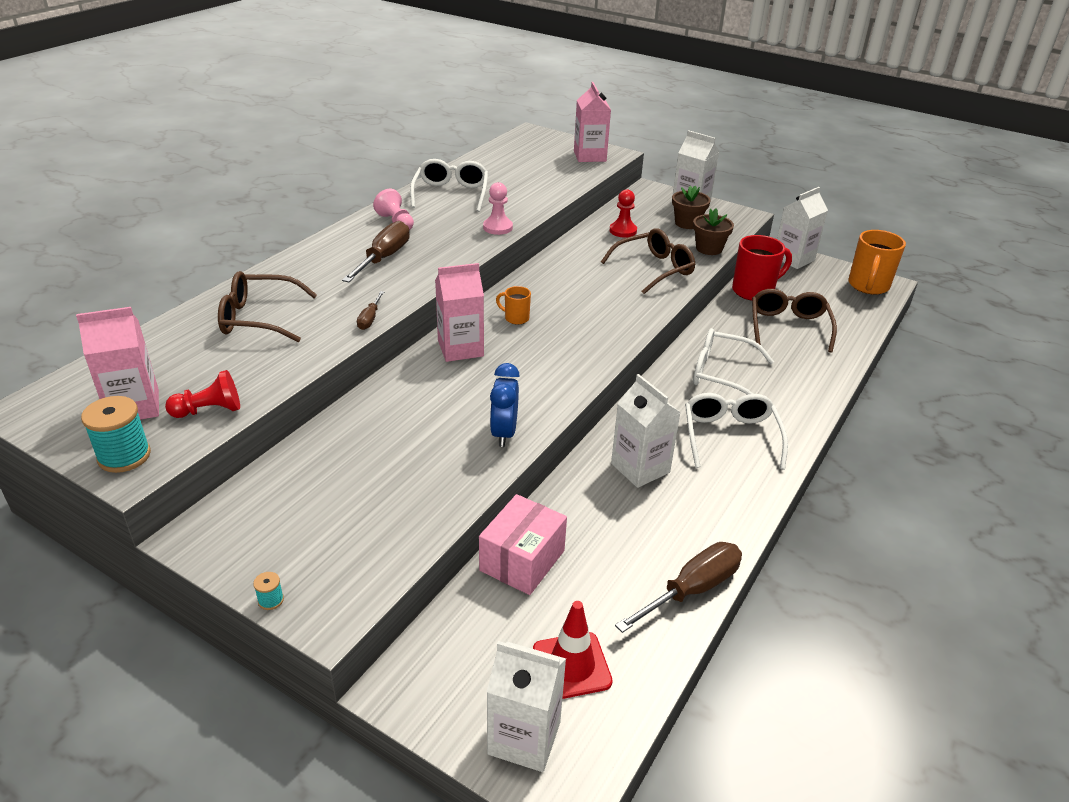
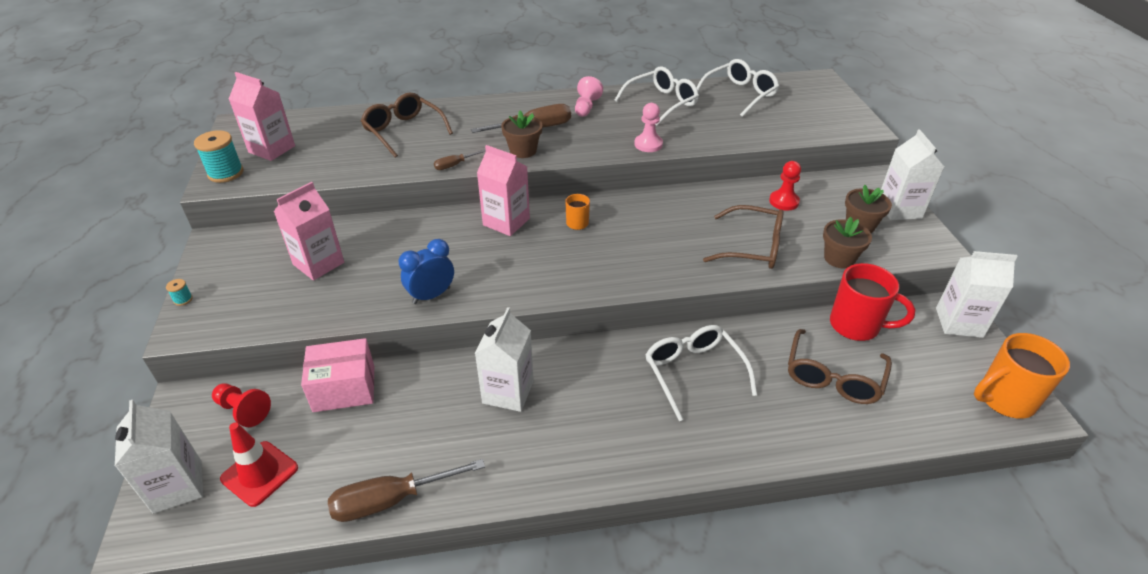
camera: 50 degrees right, 5 degrees up
(209, 410) = (293, 172): red pawn -> red pawn (243, 410)
(408, 278) = (523, 151): none -> brown flower pot
(589, 156) = (836, 120): pink carton -> pink carton (318, 263)
(691, 590) = (392, 500): brown screwdriver -> brown screwdriver turned 150 degrees clockwise
(730, 436) = (611, 423): white glasses -> white glasses (740, 94)
(788, 326) = (833, 377): brown glasses -> brown glasses turned 150 degrees clockwise

